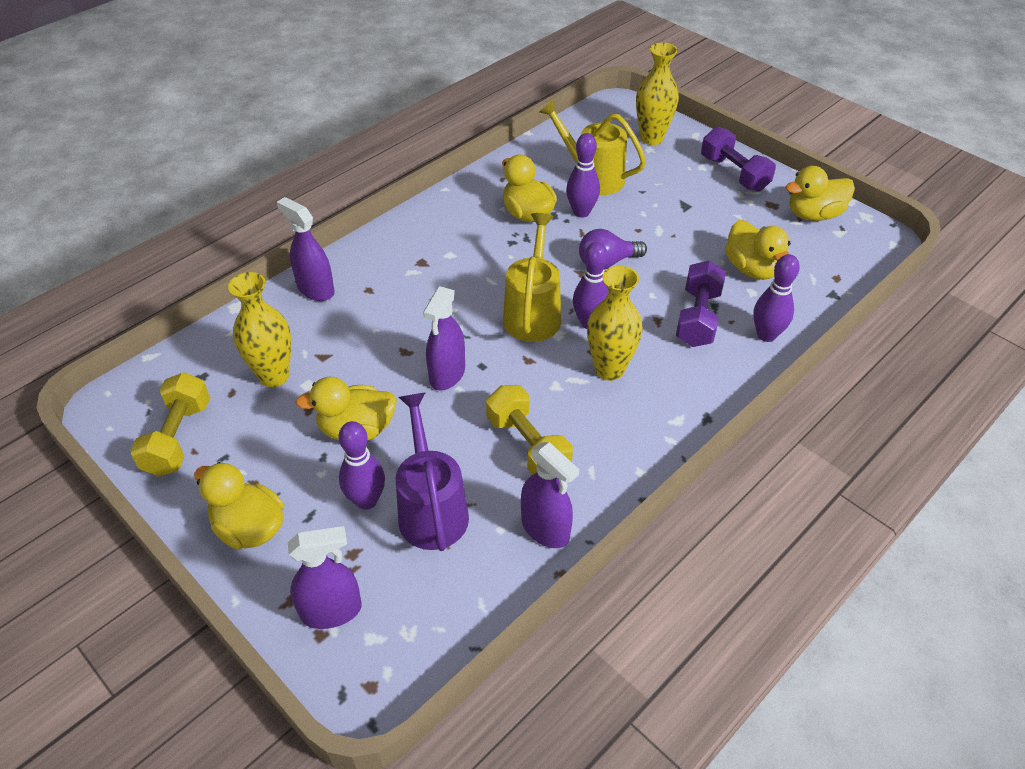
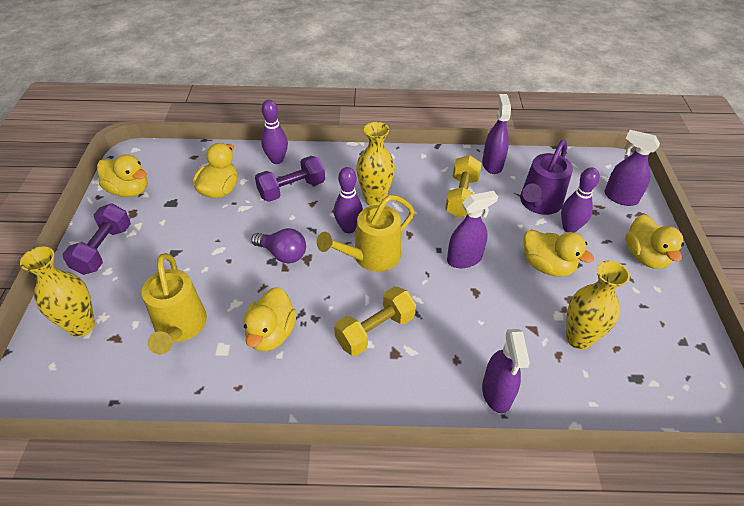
camera: 135 degrees left, 0 degrees up
(178, 438) = (670, 340): yellow dumbbell -> yellow dumbbell (375, 330)
(581, 212) = (237, 303): purple bowling pin -> none

